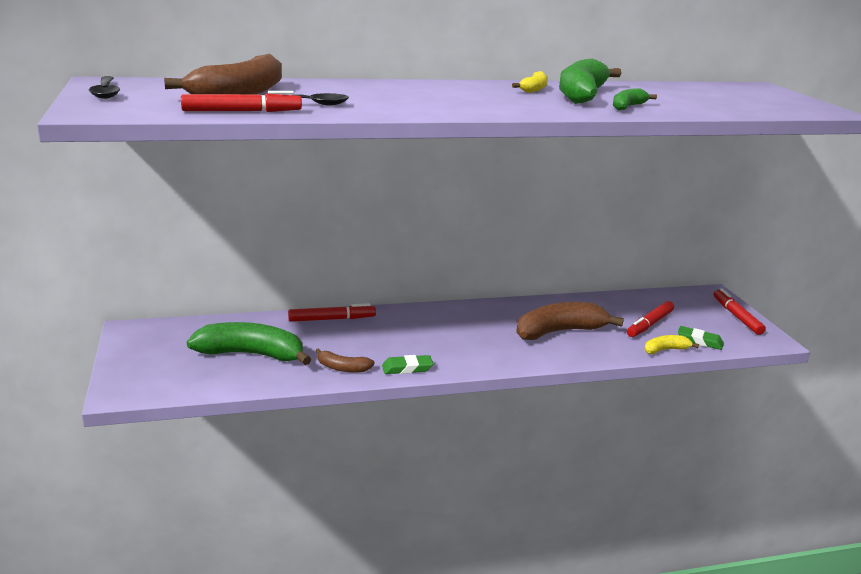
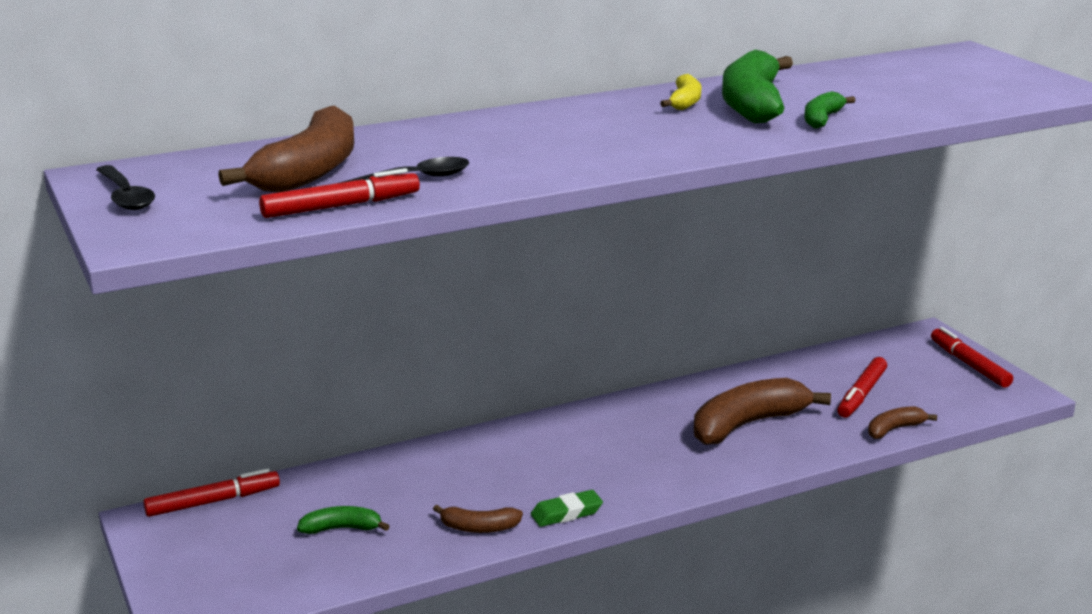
camera: 10 degrees left, 0 degrees up
(251, 354) = (341, 528): green banana -> green banana, size x0.50
(332, 319) = (429, 456): red marker -> red marker (213, 502)
(665, 350) = (894, 429): yellow banana -> brown banana
(699, 341) = (933, 409): green eraser -> none

